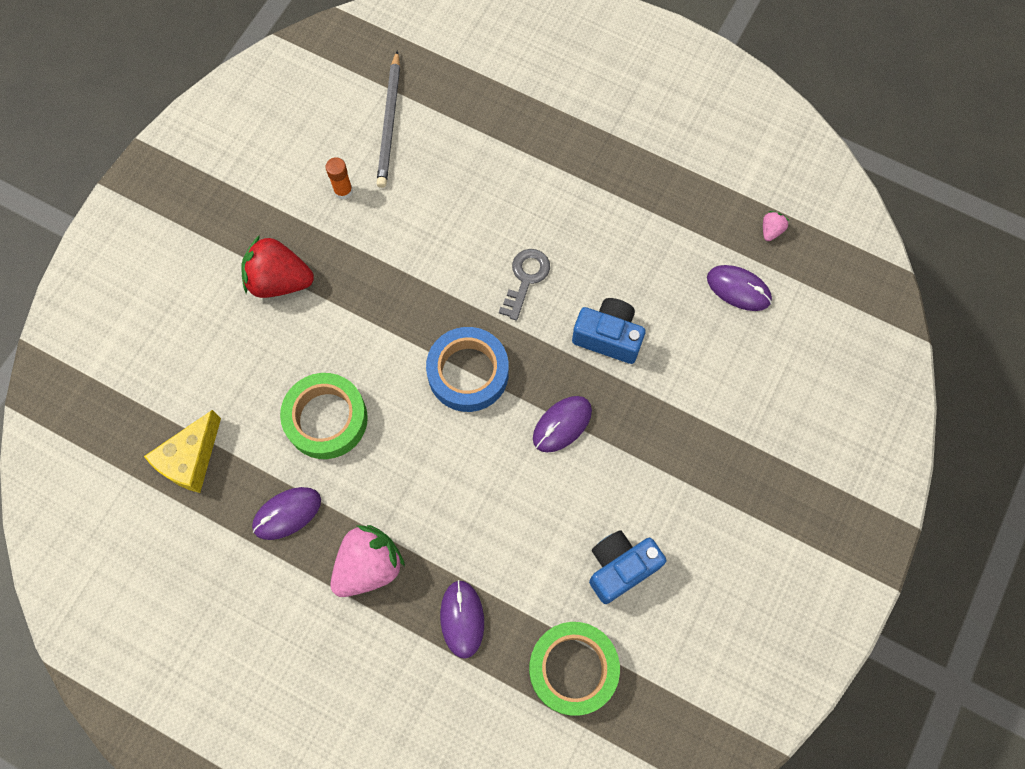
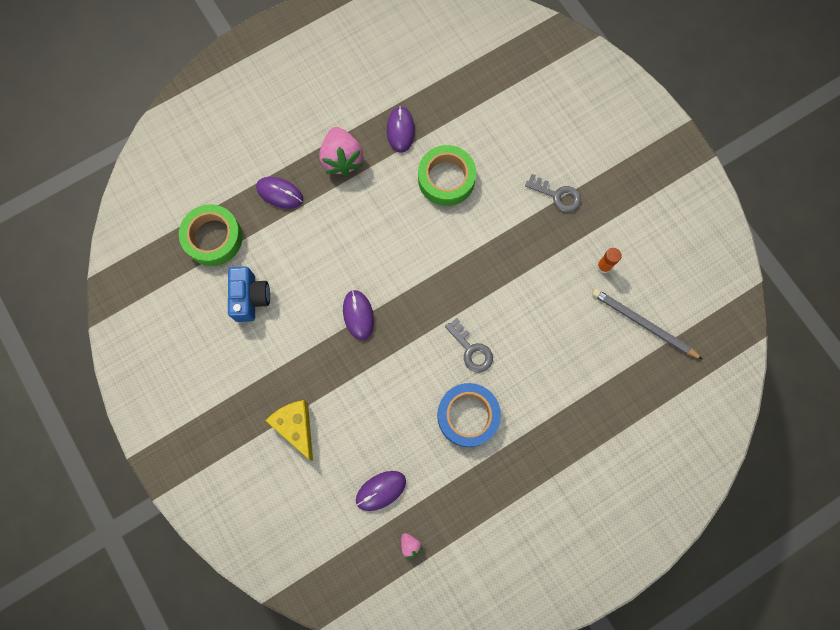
camera: 120 degrees right, 5 degrees up
(190, 460) = (465, 94): yellow cheese -> yellow cheese (296, 426)
(279, 281) = (557, 195): red strawberry -> grey key
(468, 373) = (426, 277): blue tape -> blue tape (468, 416)
(608, 337) = (399, 379): blue camera -> none

